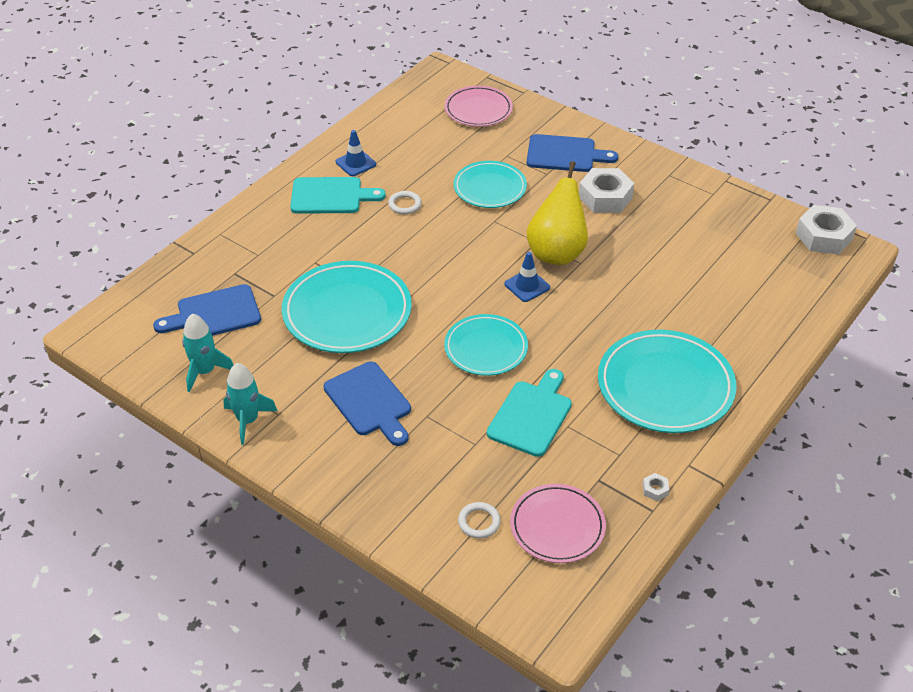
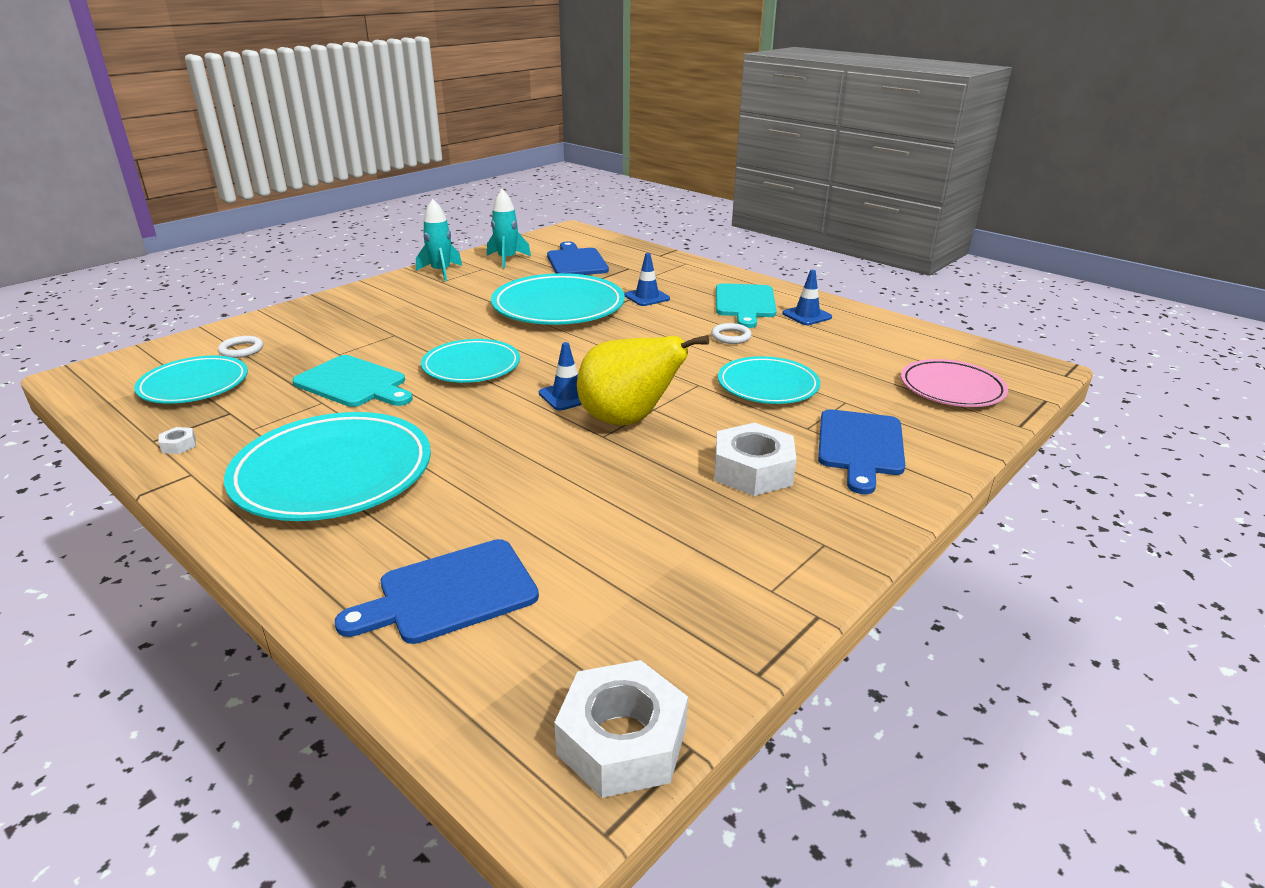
camera: 95 degrees right, 15 degrees down
(318, 256) = (647, 297): none -> blue traffic cone
(370, 402) = (430, 312): blue cutting board -> blue cutting board (450, 593)
(557, 526) = (194, 385): pink plate -> turquoise plate

